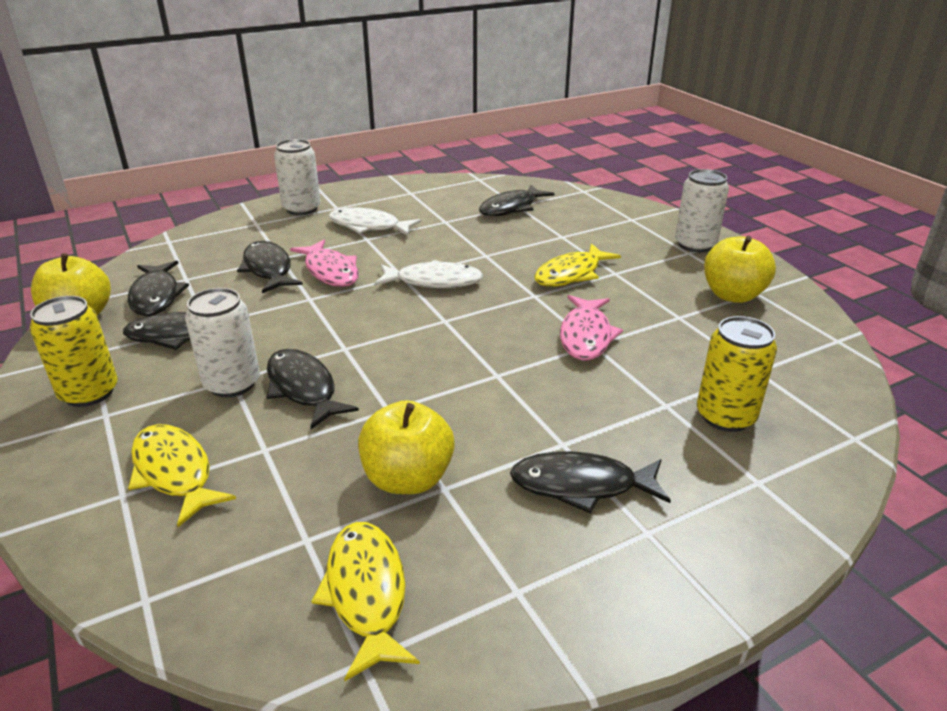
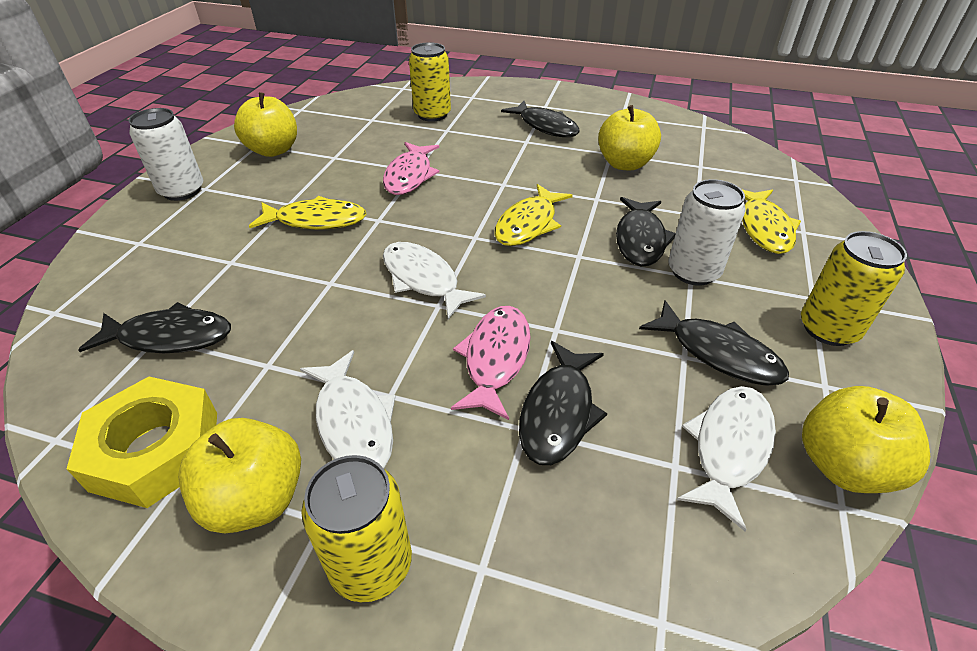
camera: 135 degrees left, 10 degrees up
(156, 296) = (729, 448): black fish -> white fish
(302, 209) = (371, 564): white can -> yellow can
(366, 593) = (686, 139): yellow fish -> yellow fish (528, 224)
(371, 200) = (255, 499): none -> yellow apple
(435, 192) = (156, 450): none -> yellow nut
(586, 336) = (409, 176): pink fish -> pink fish turned 135 degrees clockwise

